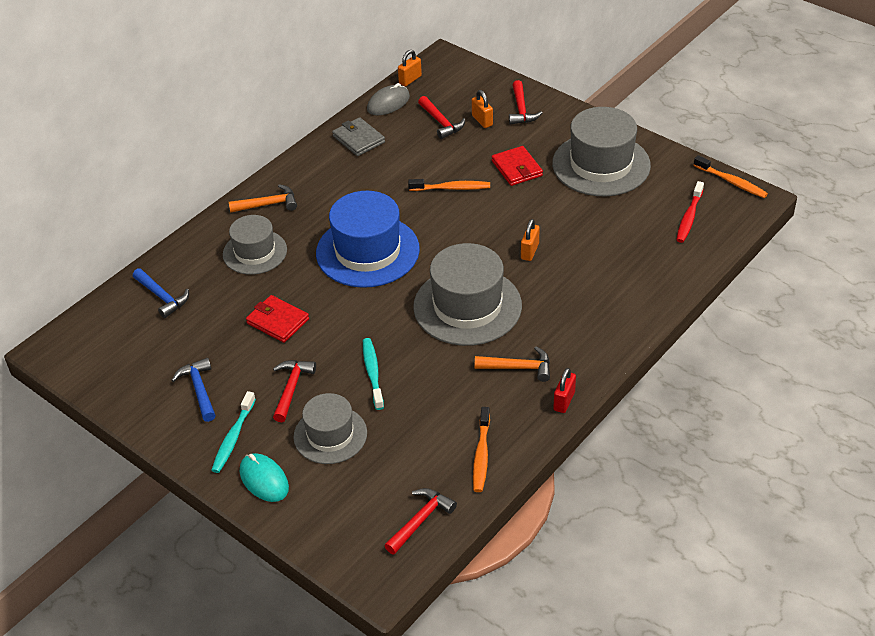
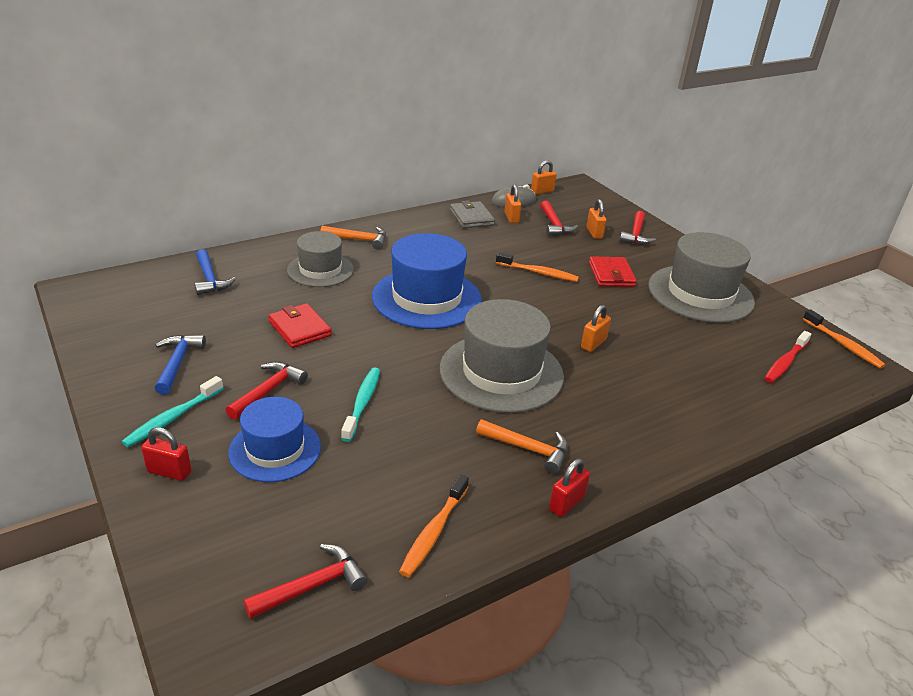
camera: 15 degrees right, 10 degrees down
(264, 480) = (169, 472): turquoise mouse -> red padlock
(330, 435) = (275, 449): grey hat -> blue hat
(396, 127) = (511, 218): none -> orange padlock

